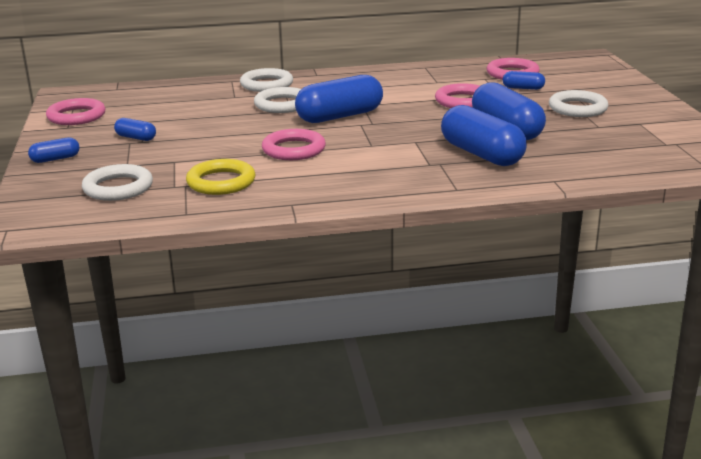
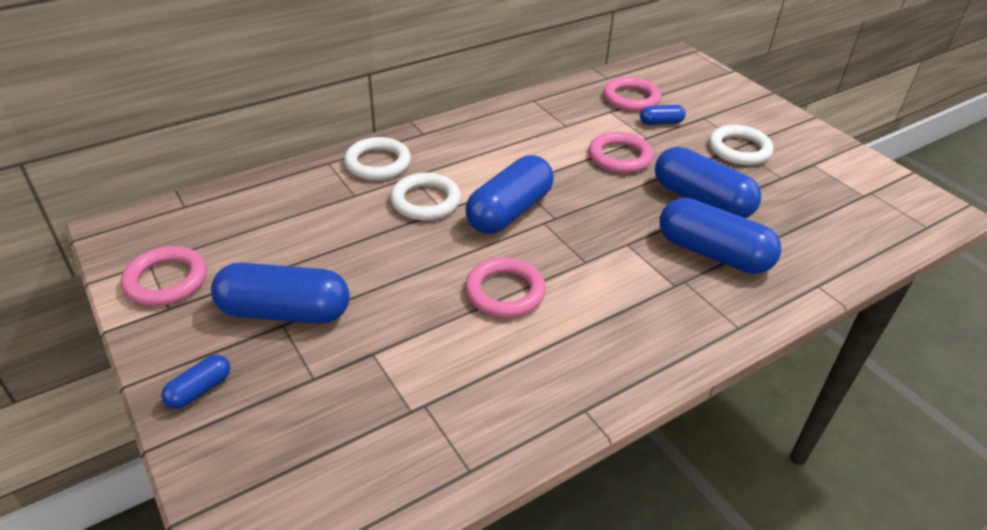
camera: 25 degrees left, 15 degrees up
(118, 188) = (337, 436): white ring -> none
(136, 138) = (285, 312): blue capsule -> blue capsule, size x2.10
(221, 182) = (466, 385): yellow ring -> none

